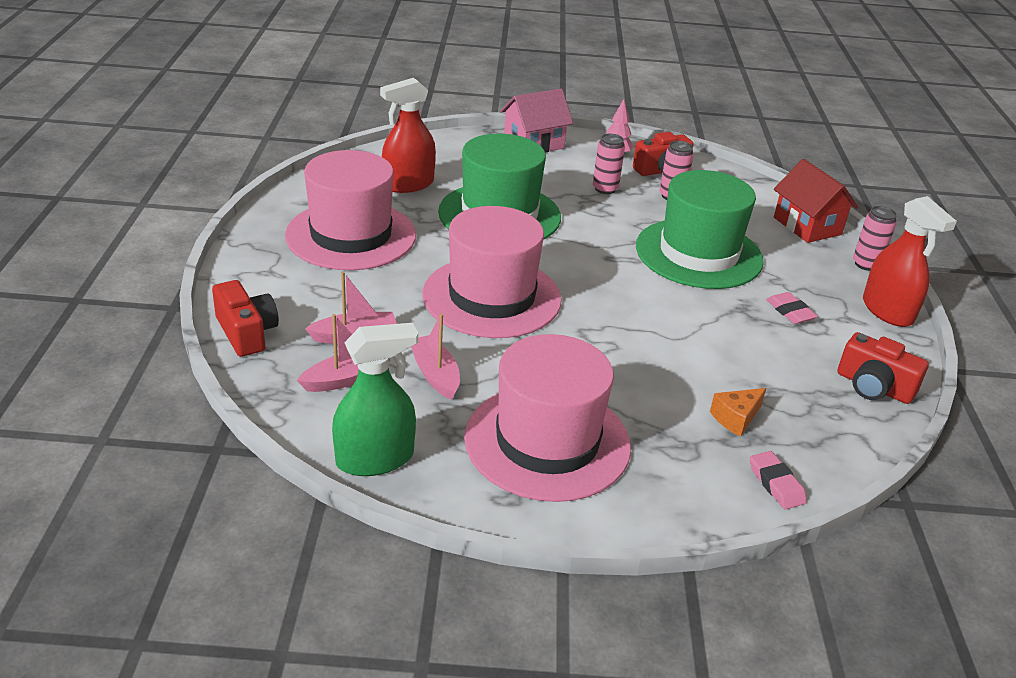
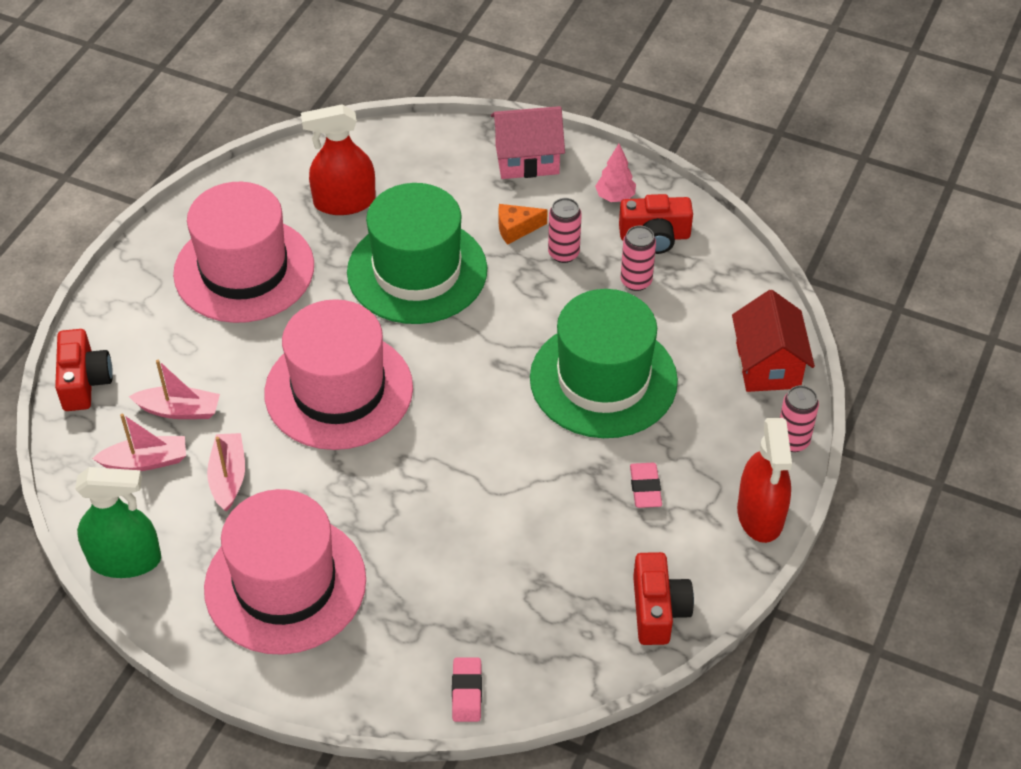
camera: 25 degrees right, 15 degrees up
(736, 418) = (483, 608): orange cheese -> orange cheese (516, 229)
(873, 387) = (658, 610): red camera -> red camera turned 150 degrees counterclockwise

